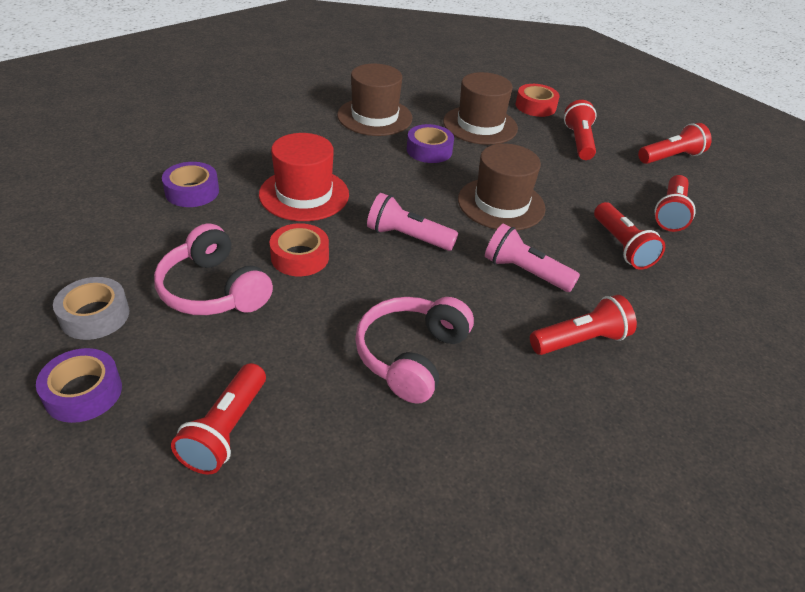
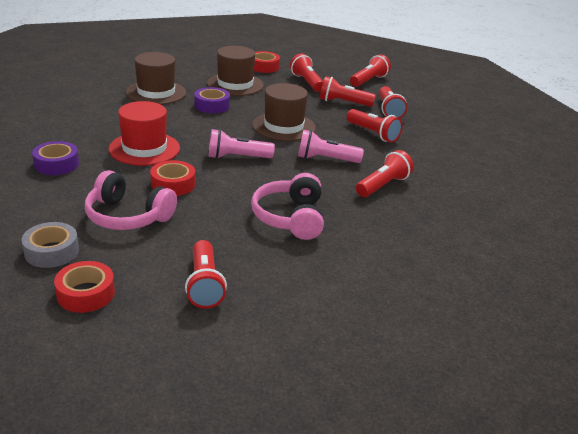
camera: 25 degrees left, 10 degrees down
(83, 392) = (86, 293): purple tape -> red tape
(611, 185) = (343, 102): none -> red flashlight

